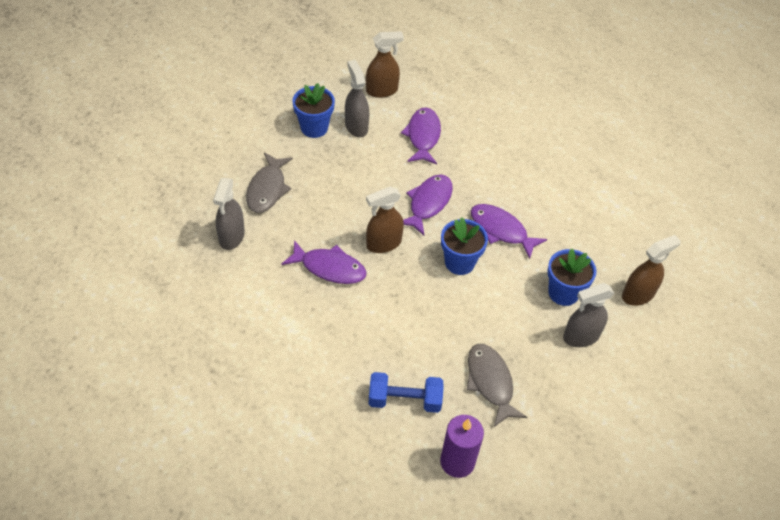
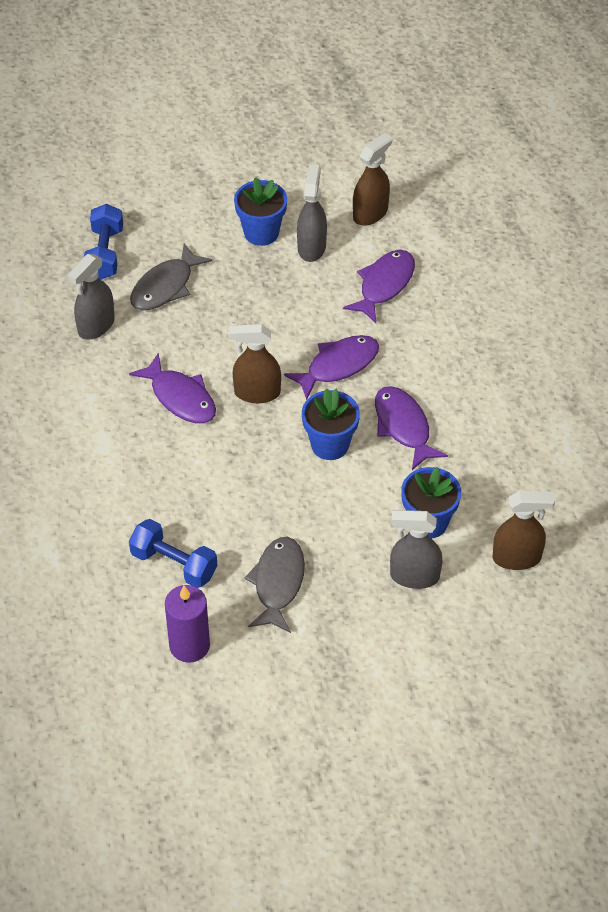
camera: 30 degrees right, 0 degrees up
(206, 180) = (105, 253): none -> blue dumbbell
(382, 91) = (370, 213): brown spray bottle -> brown spray bottle turned 60 degrees counterclockwise

